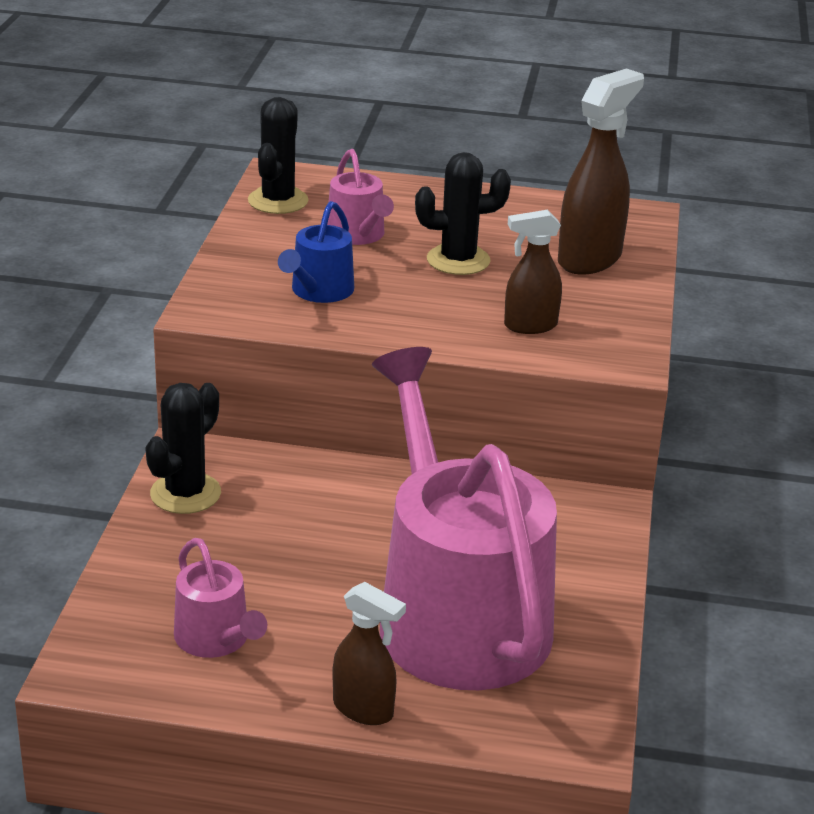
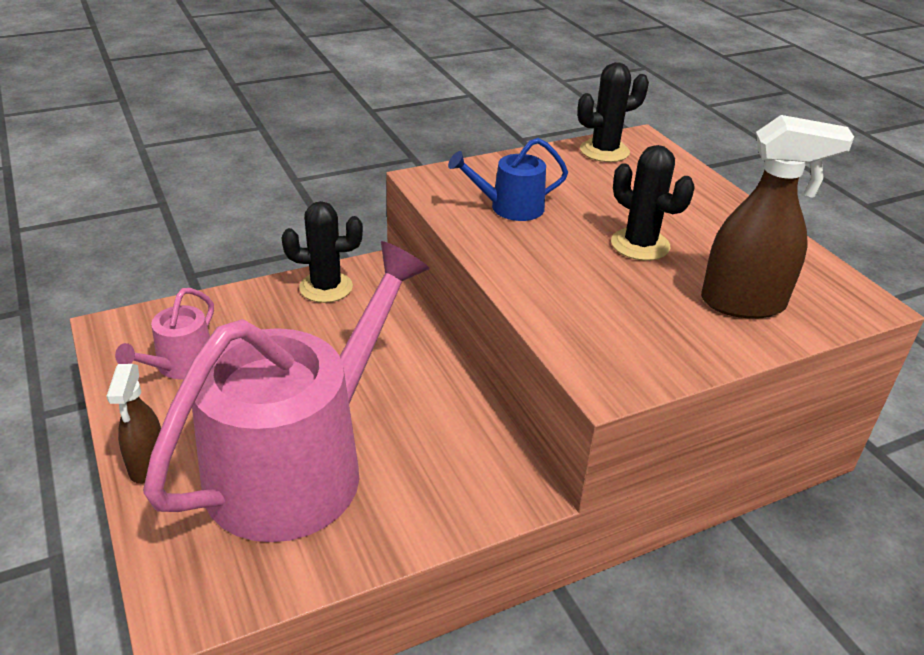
camera: 55 degrees right, 5 degrees up
(358, 235) = (609, 194): pink watering can -> none
(529, 326) = (592, 312): brown spray bottle -> none

